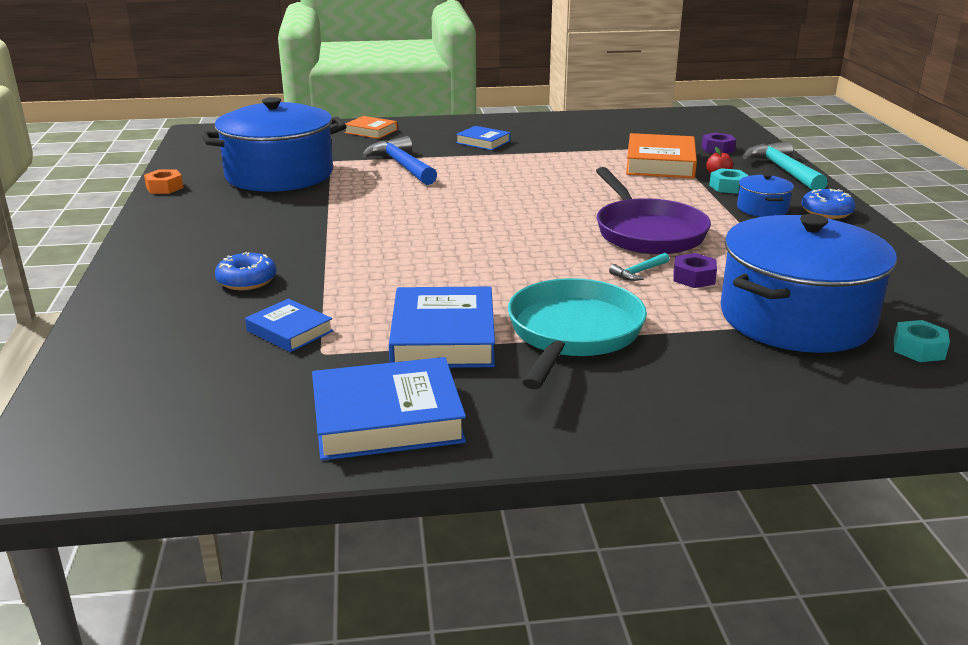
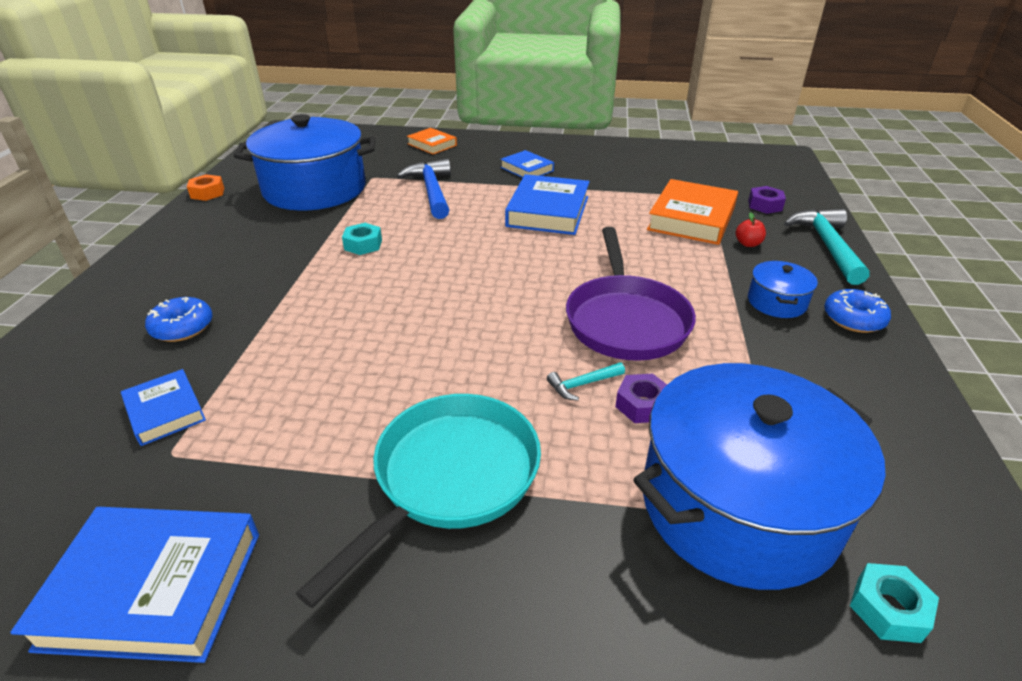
camera: 15 degrees right, 10 degrees up
(443, 337) = (308, 453): blue book -> blue book (548, 211)
(728, 187) = (751, 263): turquoise nut -> turquoise nut (363, 245)

